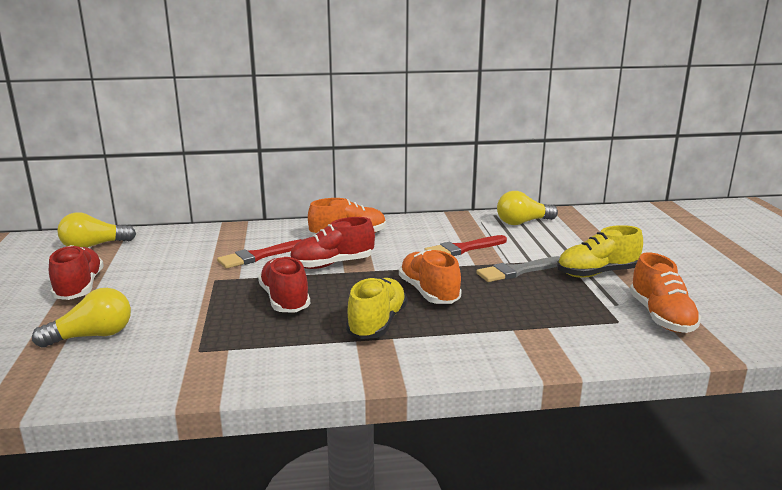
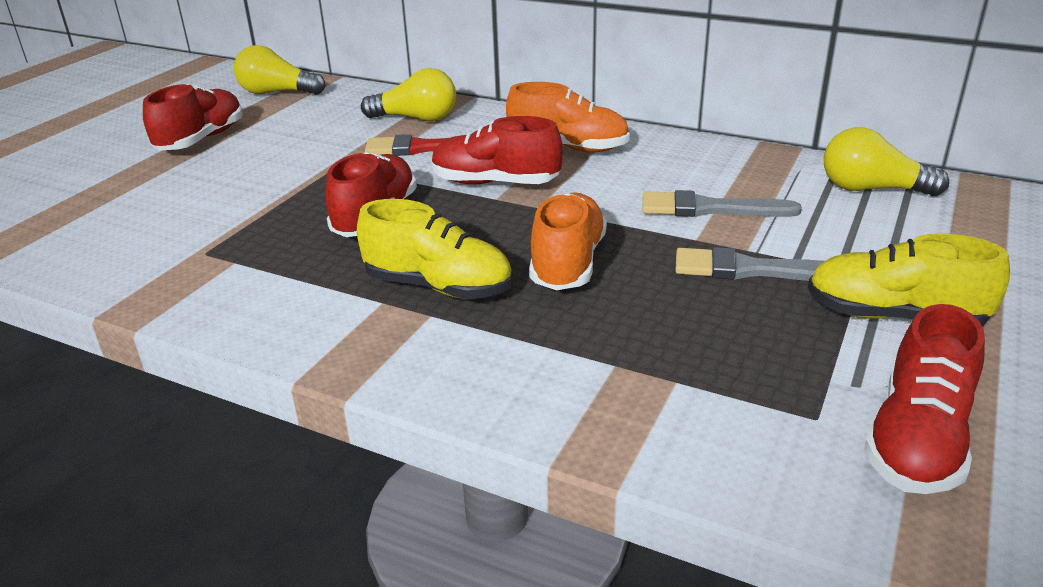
camera: 35 degrees right, 10 degrees up
(92, 336) = (140, 200): yellow light bulb -> yellow light bulb (416, 118)
(377, 323) = (439, 287): yellow shoe -> yellow shoe turned 60 degrees clockwise
(463, 249) = (709, 209): red brush -> grey brush
(661, 317) = (917, 440): orange shoe -> red shoe

